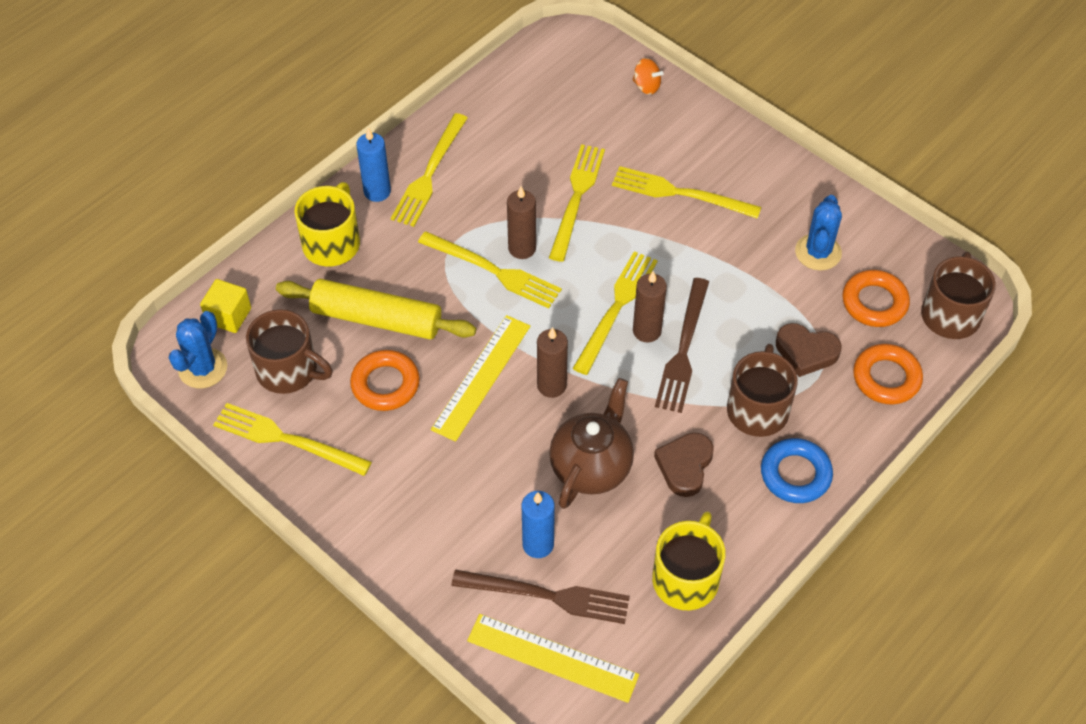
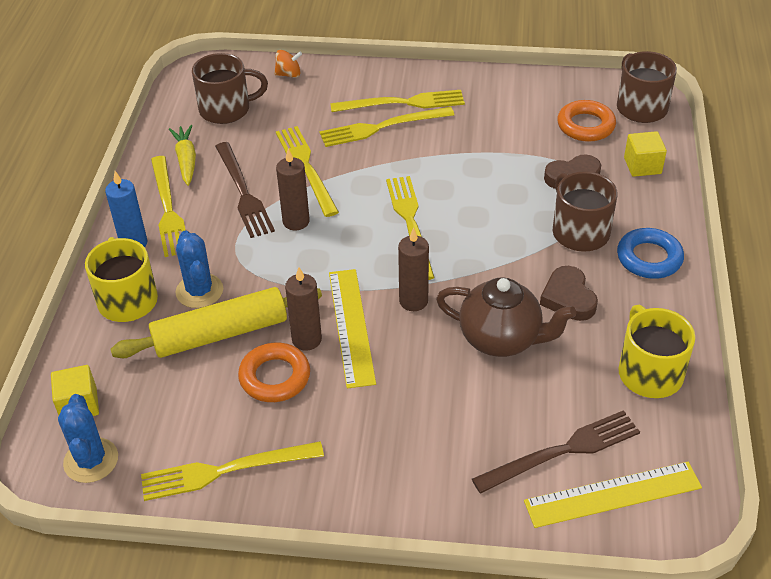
camera: 35 degrees left, 10 degrees down
(289, 370) = (176, 415): brown mug -> brown mug (226, 109)
(483, 131) = (186, 160): none -> yellow carrot
(493, 271) = (288, 248): yellow fork -> yellow fork (403, 103)
(538, 544) = (517, 419): blue candle -> none
(591, 467) = (501, 339): brown teapot -> brown teapot turned 120 degrees clockwise
(647, 331) = (448, 225): brown candle -> brown candle (306, 339)
(683, 349) = (487, 223): brown fork -> brown fork (243, 192)
(818, 252) = (516, 115): blue cactus -> blue cactus (199, 291)
(886, 378) = (642, 166): orange ring -> yellow cube

